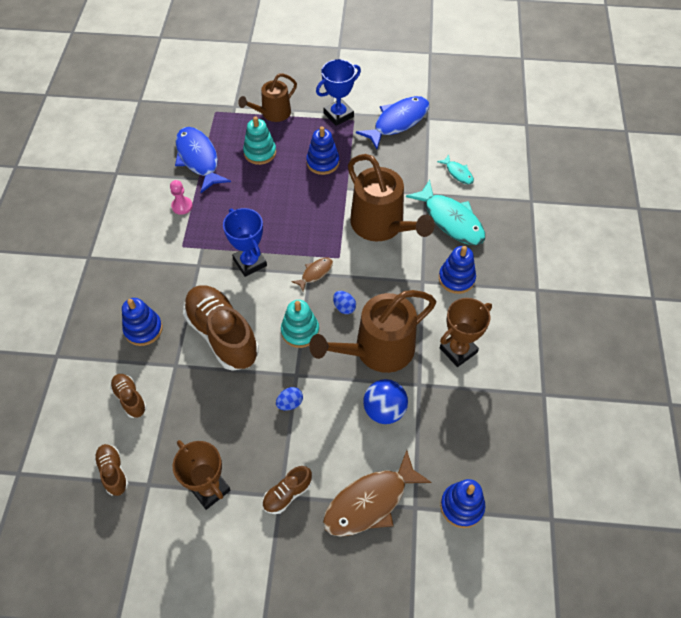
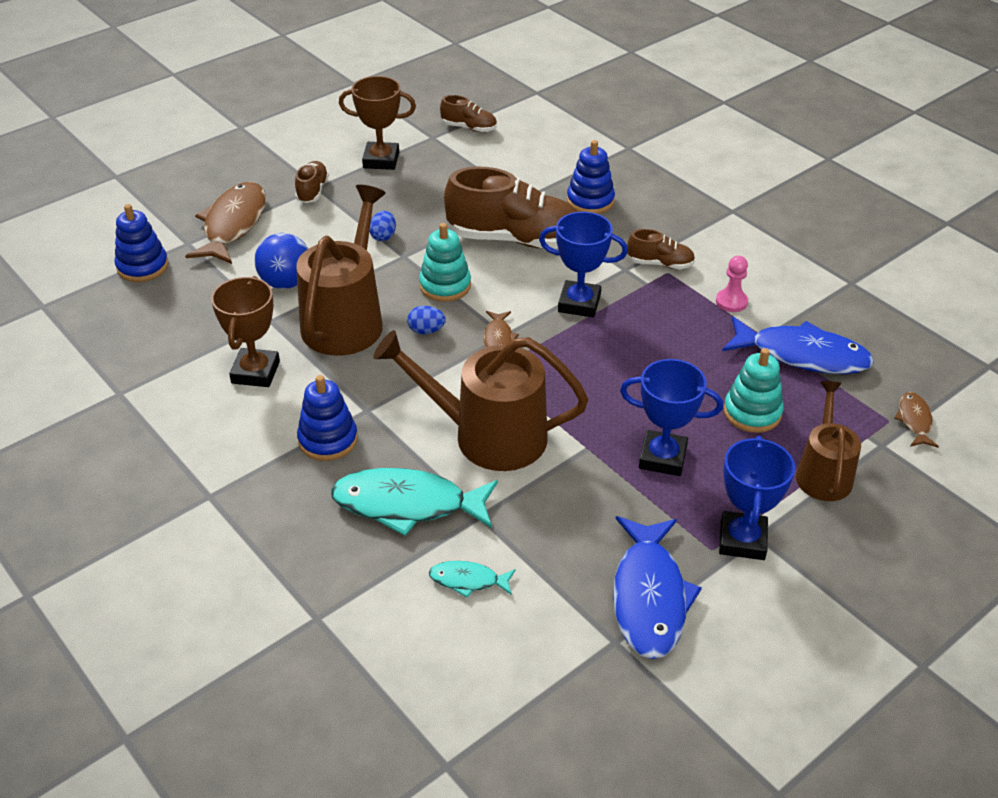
camera: 135 degrees right, 15 degrees down
(130, 398) = (525, 162): brown shoe -> brown shoe (660, 264)
(206, 104) = (914, 420): none -> brown fish
(323, 162) = (662, 458): blue stacking toy -> blue trophy

